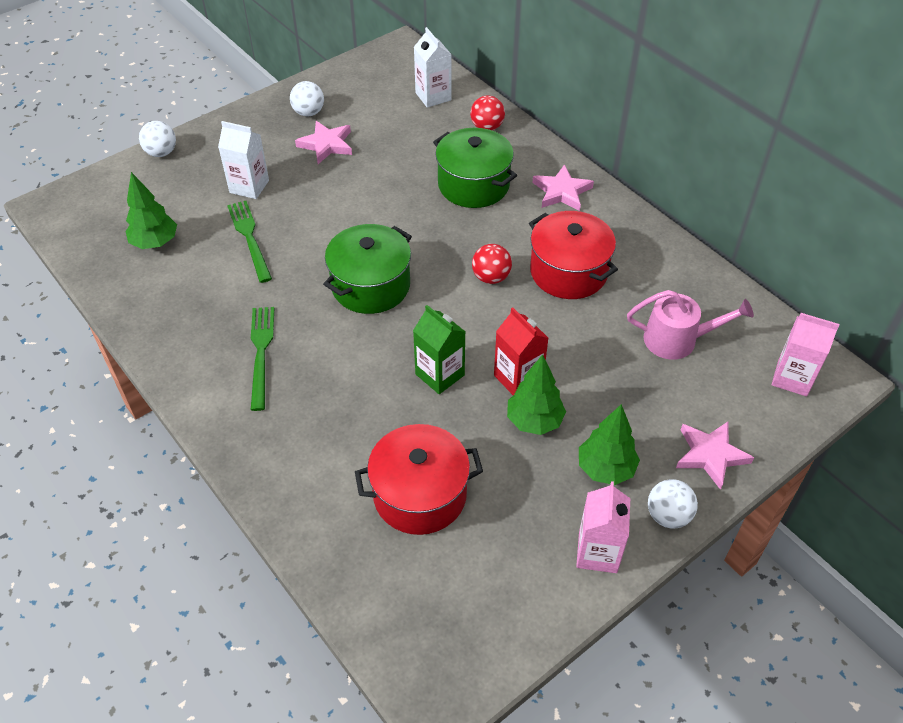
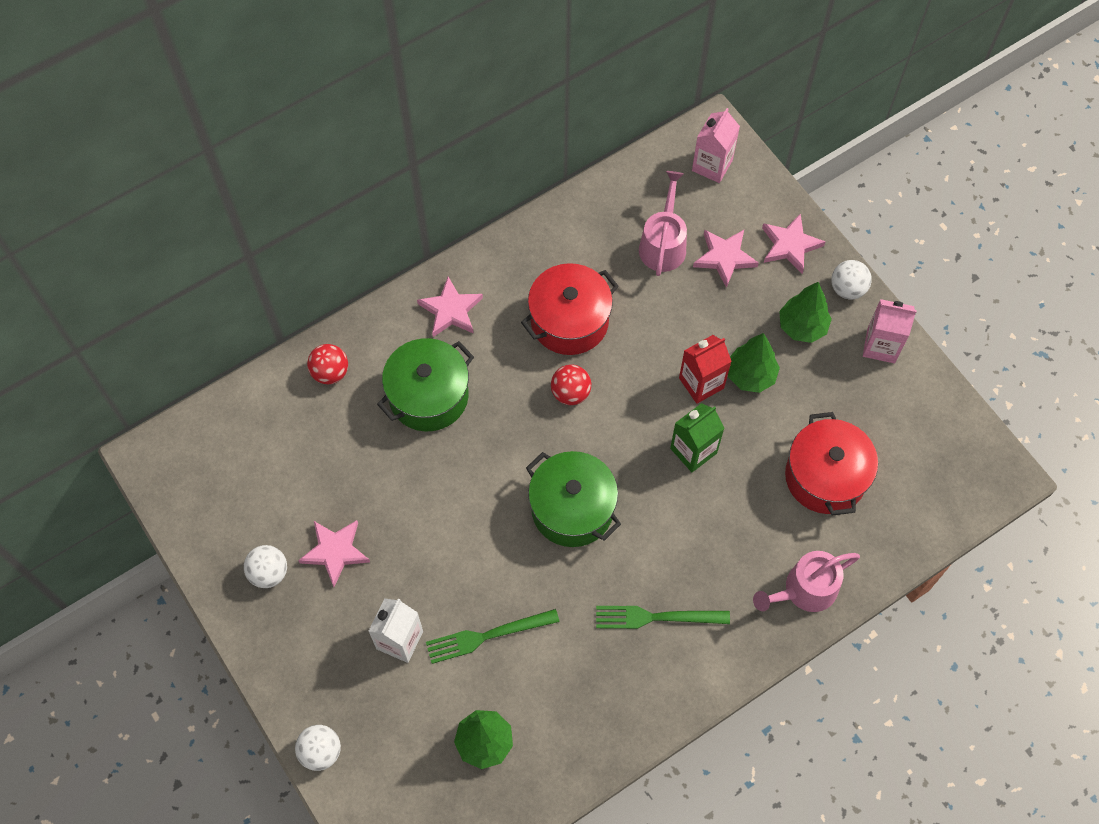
camera: 85 degrees left, 15 degrees up
(286, 477) = (805, 590): none -> pink watering can
(433, 96) = (262, 426): white carton -> none
(676, 393) = (724, 258): none -> pink star

